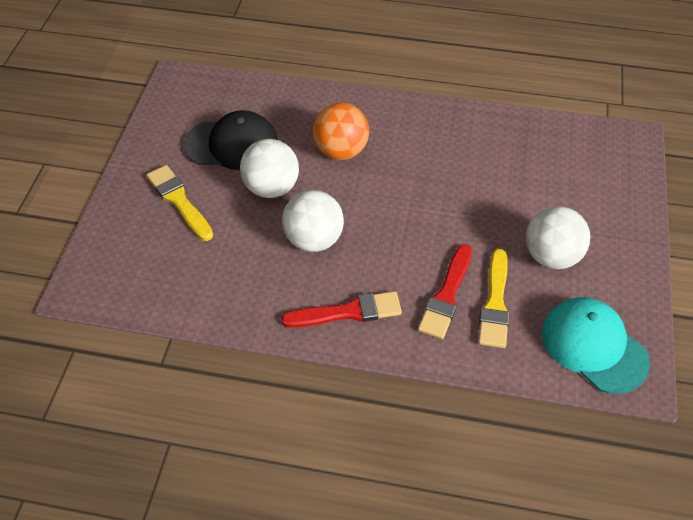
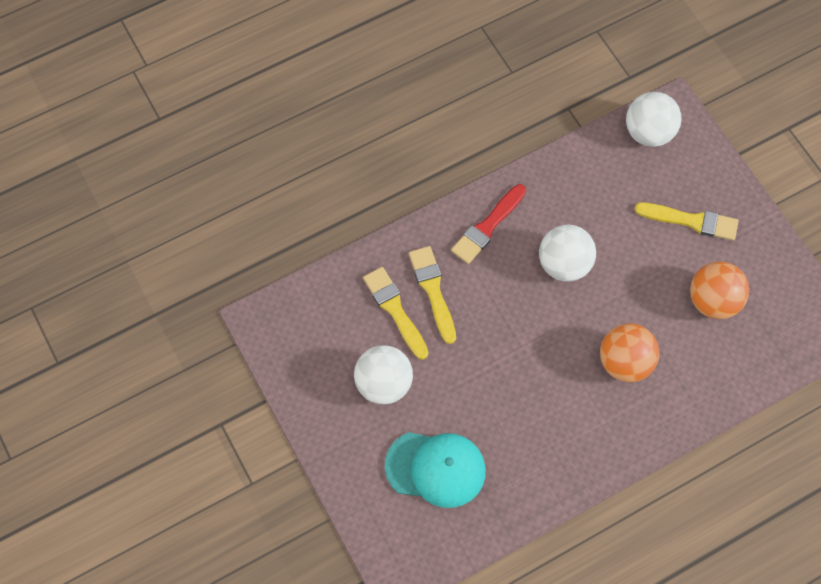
camera: 140 degrees right, 15 degrees up
(232, 144) = (713, 301): black cap -> orange ball
(271, 188) = (639, 284): white ball -> white ball (648, 132)
(446, 296) = (433, 290): red brush -> yellow brush
(594, 346) = (304, 326): turquoise cap -> turquoise cap (436, 468)

